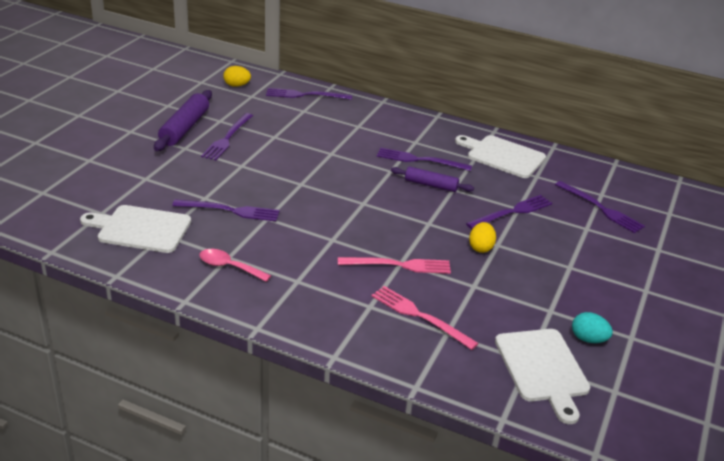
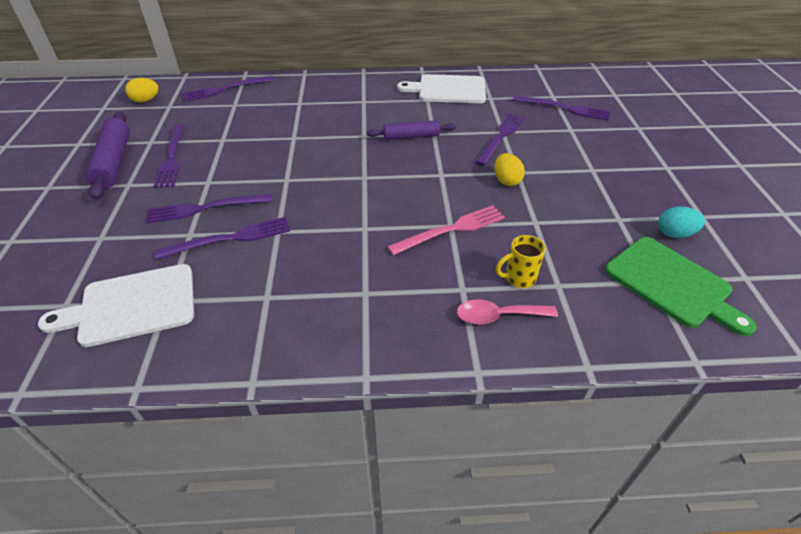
camera: 25 degrees left, 10 degrees up
(229, 267) = (275, 309): pink spoon -> pink spoon (498, 316)
(420, 160) = (382, 116): purple fork -> purple fork (205, 208)
(420, 316) = (519, 278): pink fork -> yellow mug
(542, 369) = (672, 284): white cutting board -> green cutting board

